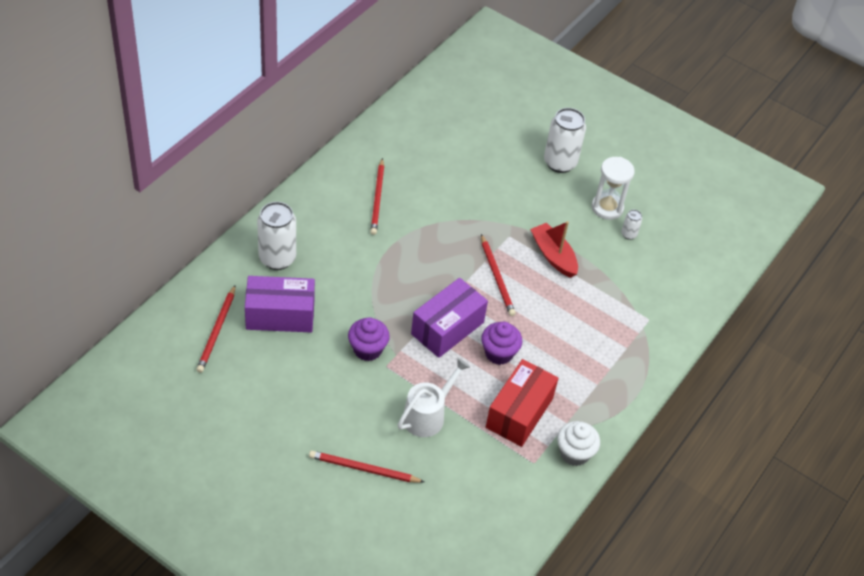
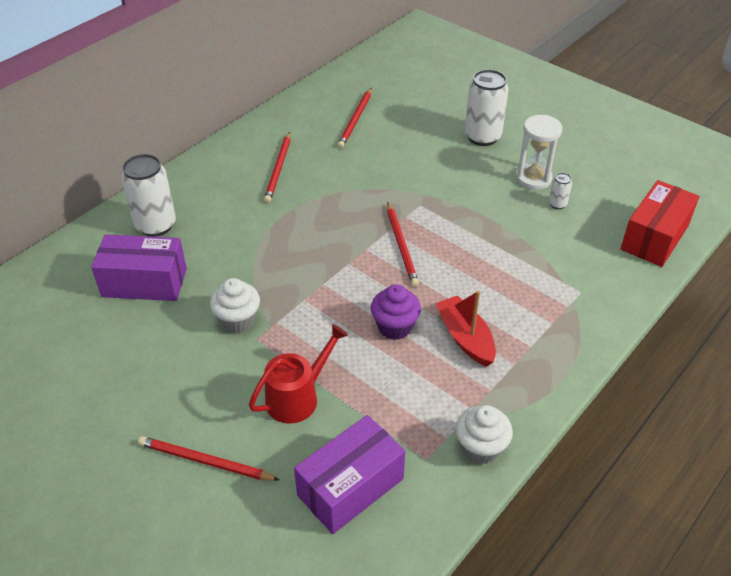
camera: 10 degrees right, 5 degrees down
(217, 331) = (67, 298): red pencil -> red pencil (355, 120)
(367, 349) = (238, 320): purple cupcake -> white cupcake
(427, 415) = (297, 397): white watering can -> red watering can
(447, 328) = (336, 298): purple box -> purple box (350, 487)
(519, 413) = (413, 396): red box -> red box (654, 237)
(553, 256) = (469, 225): red boat -> red boat (465, 338)

